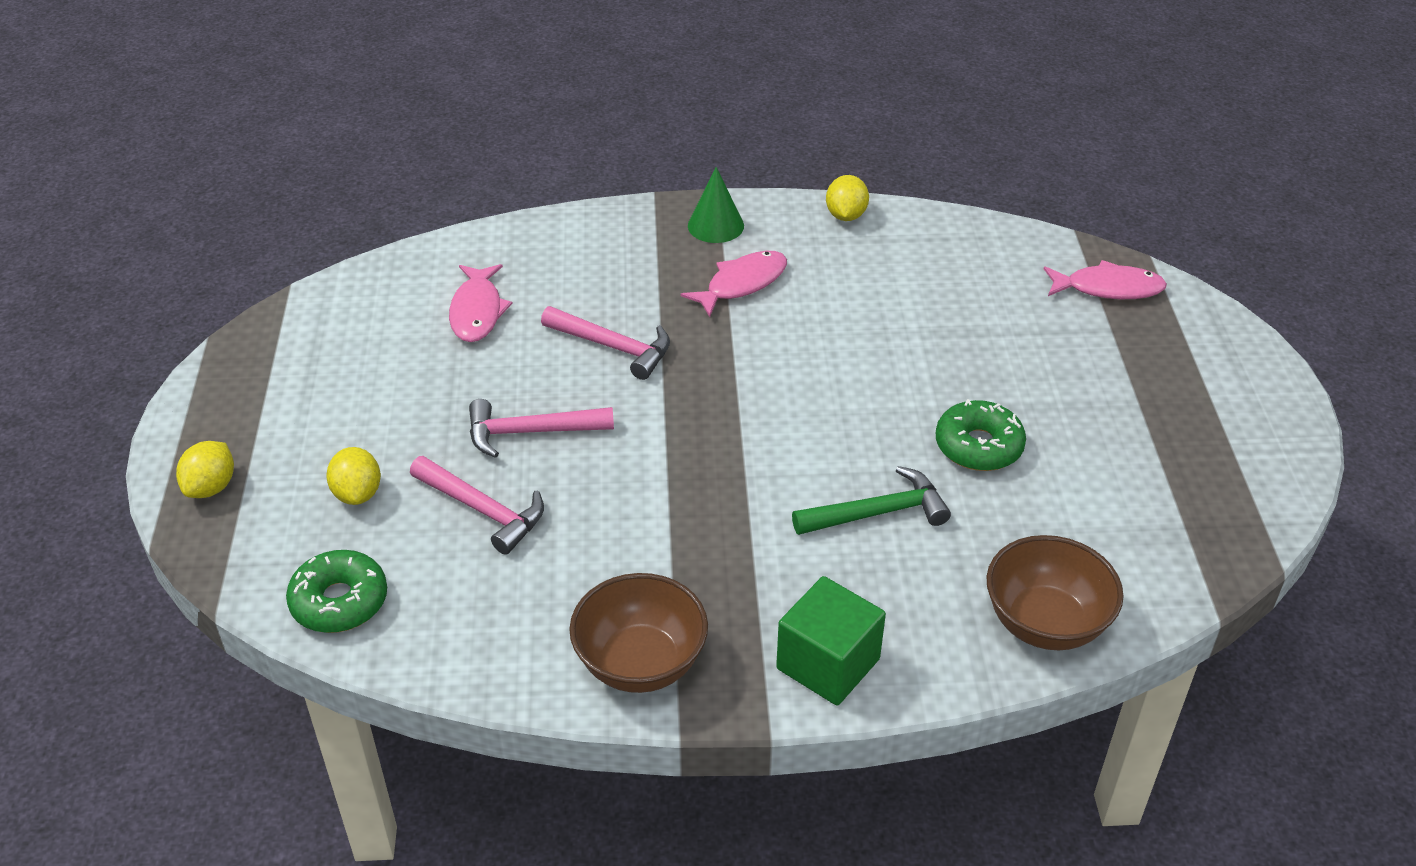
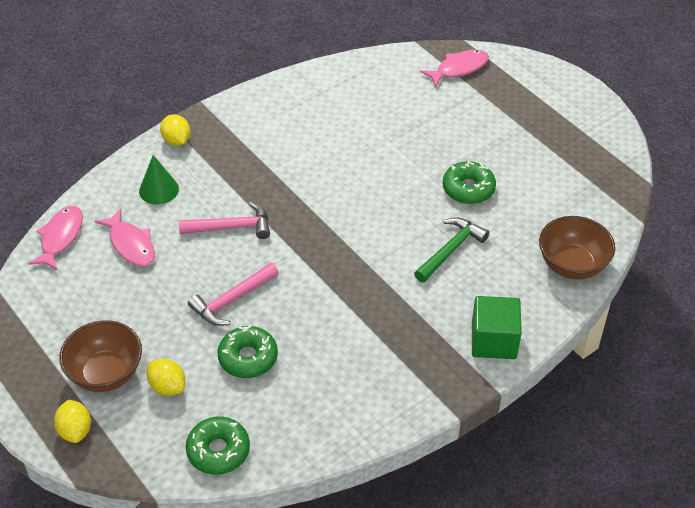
camera: 35 degrees left, 5 degrees up
(483, 510) = (248, 358): pink hammer -> green donut
(640, 663) = (406, 392): brown bowl -> brown bowl (106, 373)
(715, 225) = (221, 125): green cone -> green cone (159, 190)
(742, 284) = (268, 154): pink fish -> pink fish (60, 237)
(846, 215) = (289, 86): yellow lemon -> yellow lemon (176, 140)

